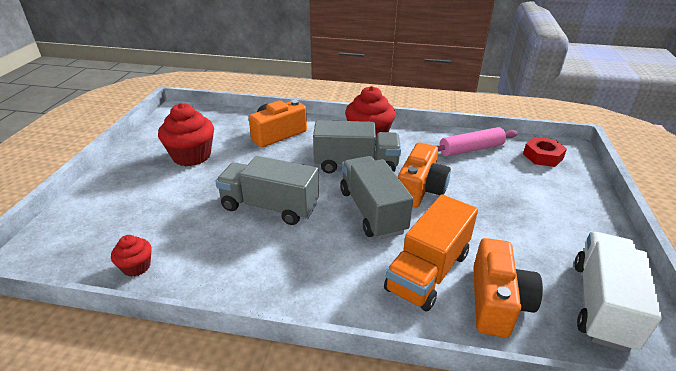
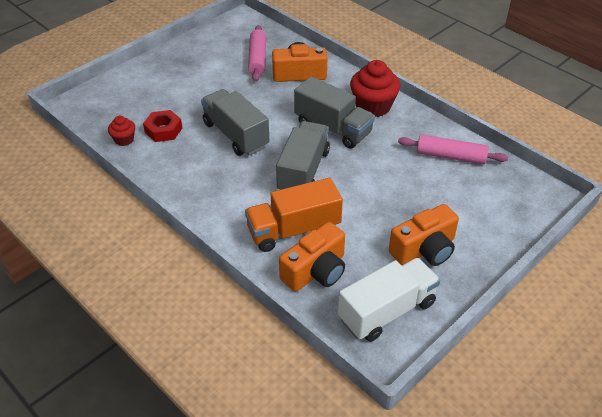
camera: 35 degrees right, 10 degrees up
(191, 156) = (218, 68): red cupcake -> none
(224, 136) = (257, 59): none -> pink rolling pin
(420, 189) = (360, 171): orange camera -> orange camera (424, 249)
(542, 156) = (511, 192): red nut -> red nut (163, 130)

